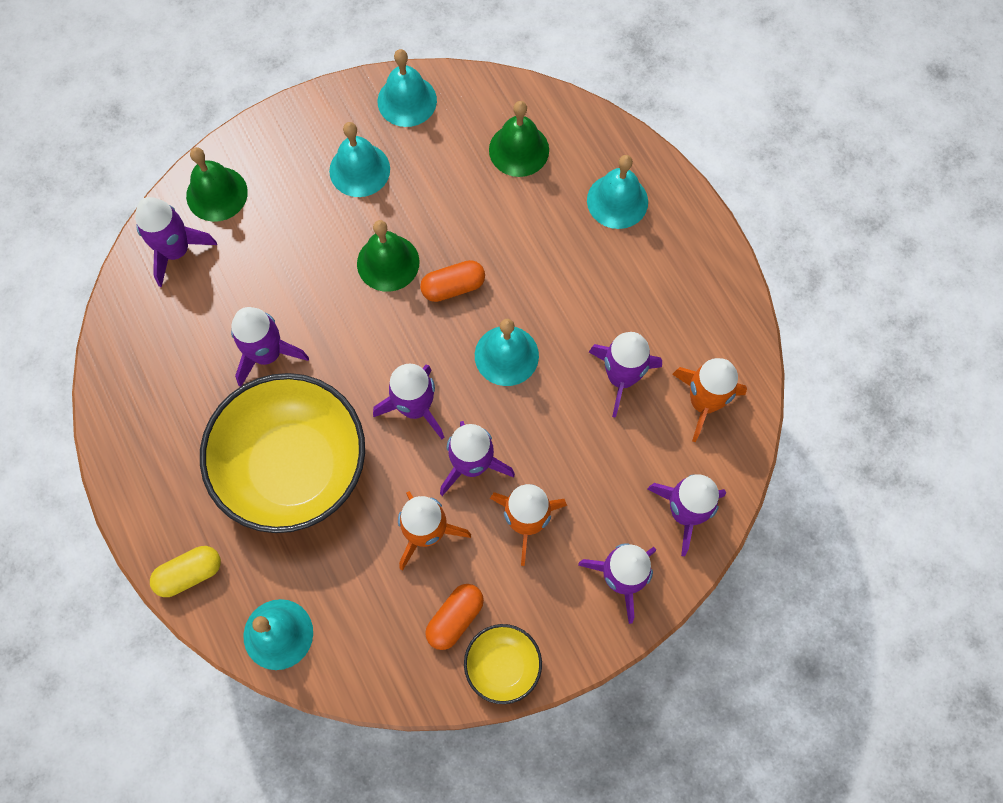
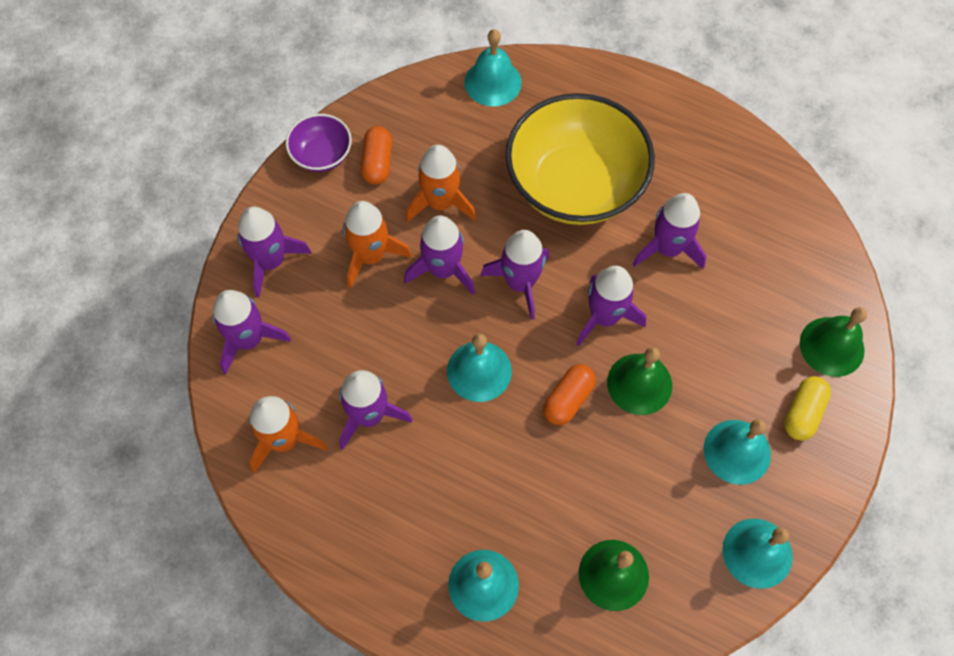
camera: 145 degrees right, 5 degrees down
(176, 251) = (814, 279): purple rocket -> purple rocket (604, 317)
(189, 574) = (584, 79): yellow capsule -> yellow capsule (803, 413)
(502, 666) = (322, 155): yellow bowl -> purple bowl

